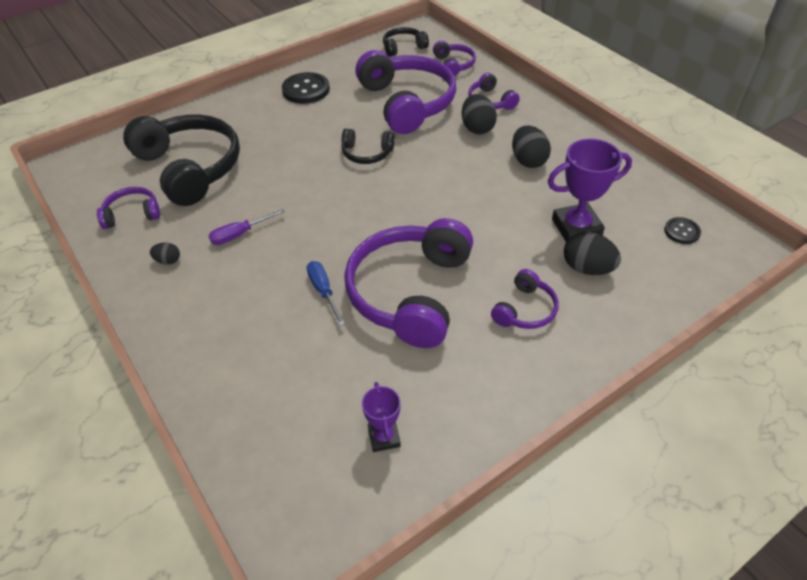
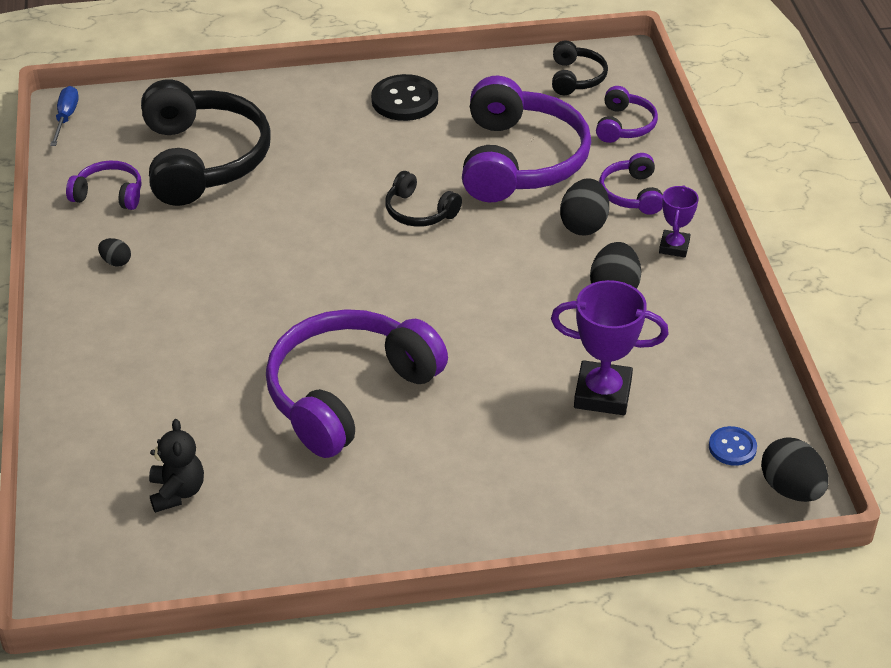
camera: 25 degrees right, 5 degrees down
(240, 234) = (209, 259): purple screwdriver -> none
(323, 291) = (256, 356): blue screwdriver -> blue screwdriver (66, 118)
(334, 423) = (177, 492): none -> black teddy bear
(384, 437) = (216, 524): purple trophy -> purple trophy (674, 247)
(403, 47) = (576, 78): black headphones -> black headphones turned 90 degrees clockwise
(525, 310) = (461, 461): purple headphones -> none
(587, 268) = (573, 444): black egg -> black egg (791, 489)
(682, 231) = (732, 447): black button -> blue button

